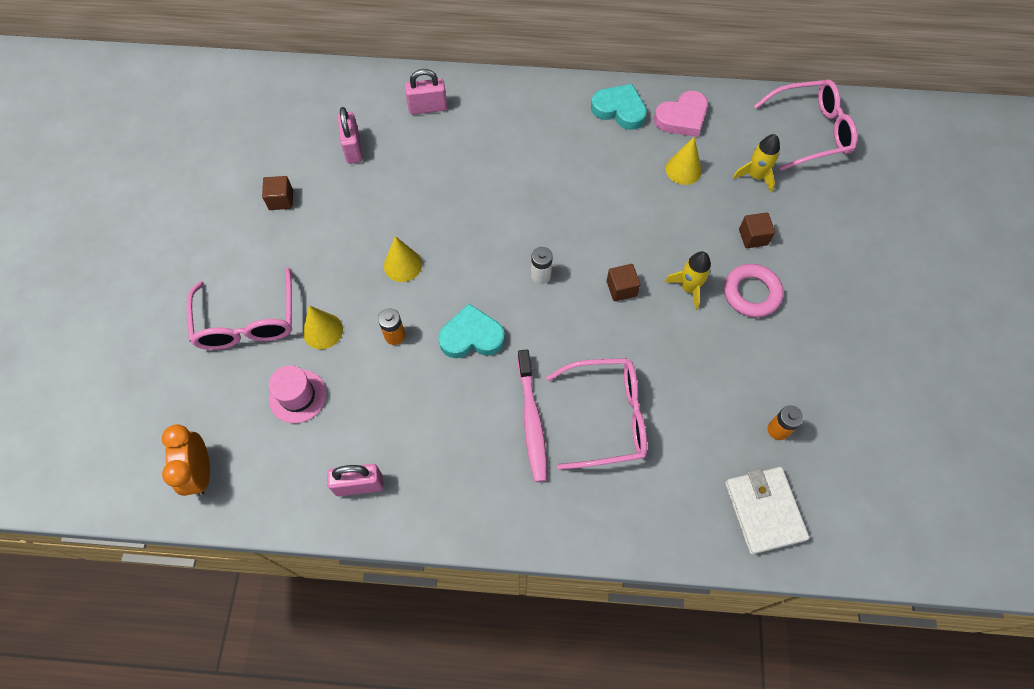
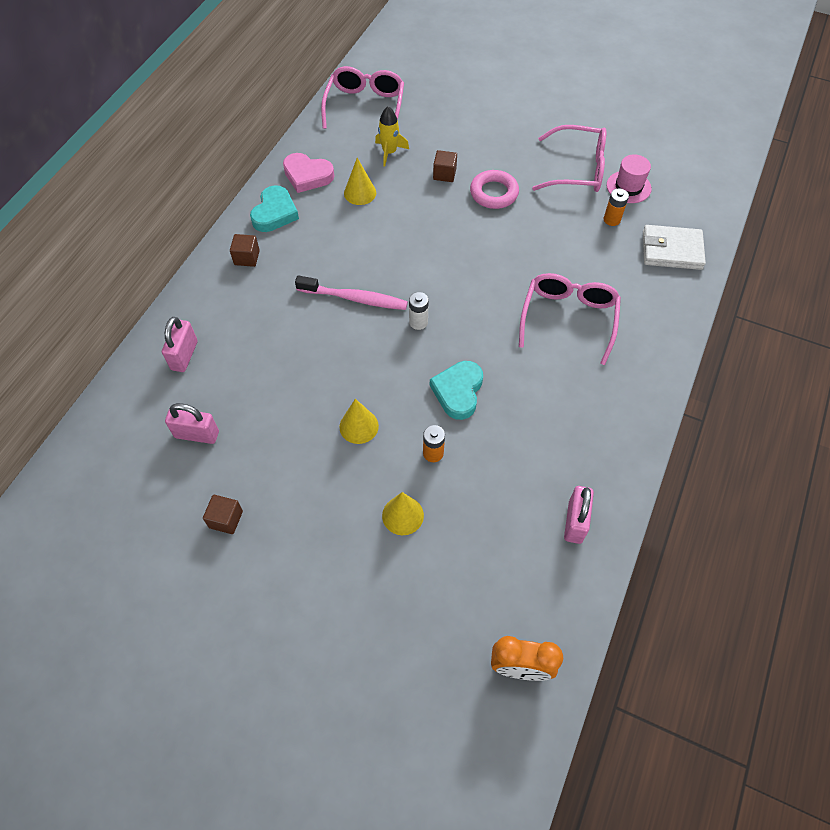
camera: 70 degrees left, 5 degrees down
(247, 321) = (362, 586): pink glasses -> pink glasses (577, 169)
(297, 396) = (466, 555): pink hat -> pink hat (628, 187)
(531, 421) = (554, 371): pink toothbrush -> pink toothbrush (355, 298)
(619, 110) = (275, 213): turquoise heart -> turquoise heart turned 150 degrees clockwise
(621, 288) = (455, 271): brown cube -> brown cube (247, 258)
(682, 118) = (307, 176): pink heart -> pink heart turned 120 degrees clockwise
(689, 288) = (473, 228): yellow rocket -> none

